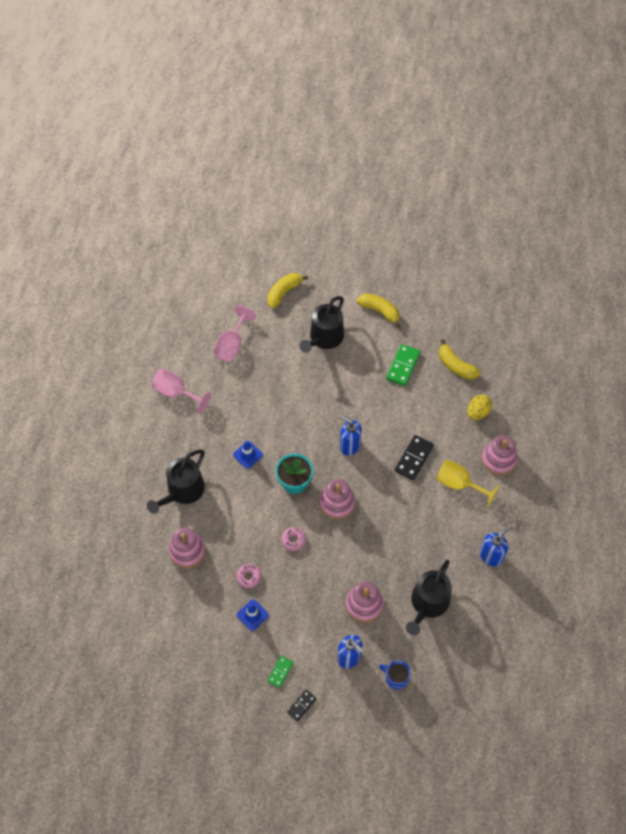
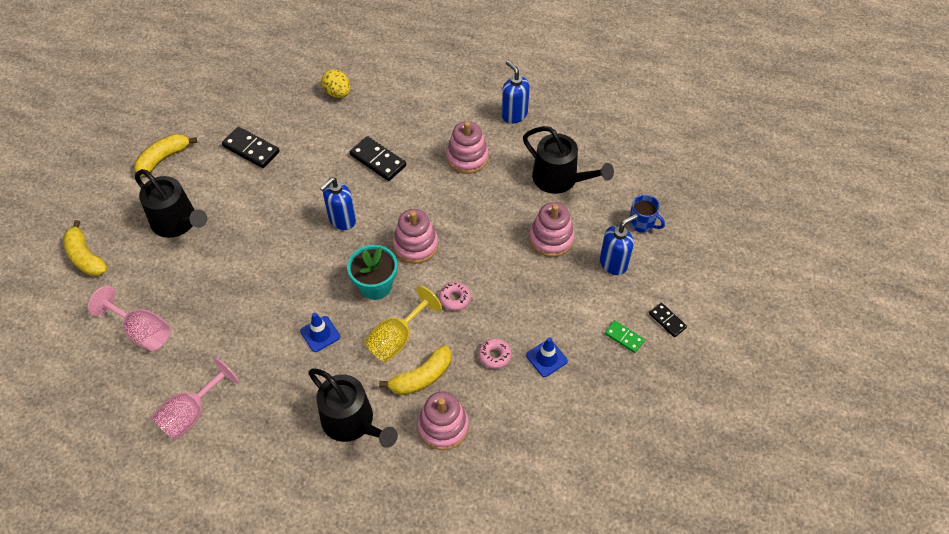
camera: 80 degrees left, 5 degrees down
(396, 678) = (642, 223): blue mug -> blue mug turned 90 degrees counterclockwise
(403, 366) = (251, 149): green domino -> black domino
(456, 366) = (270, 101): yellow banana -> yellow banana (421, 377)
(459, 484) = (422, 125): yellow goblet -> yellow goblet (397, 339)
(498, 459) = (401, 86): pink stacking toy -> pink stacking toy (467, 157)

